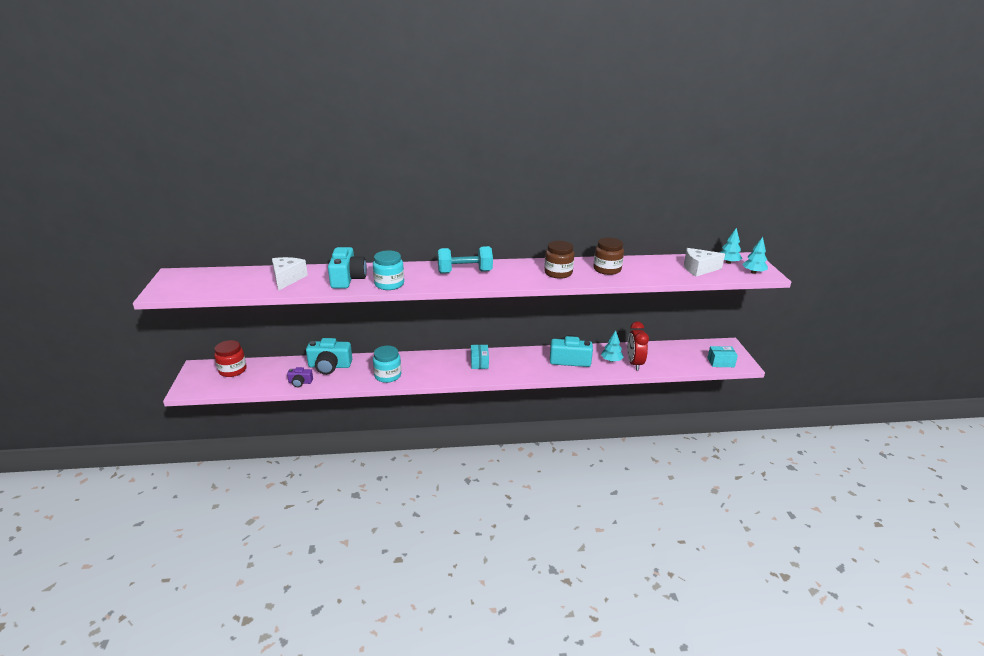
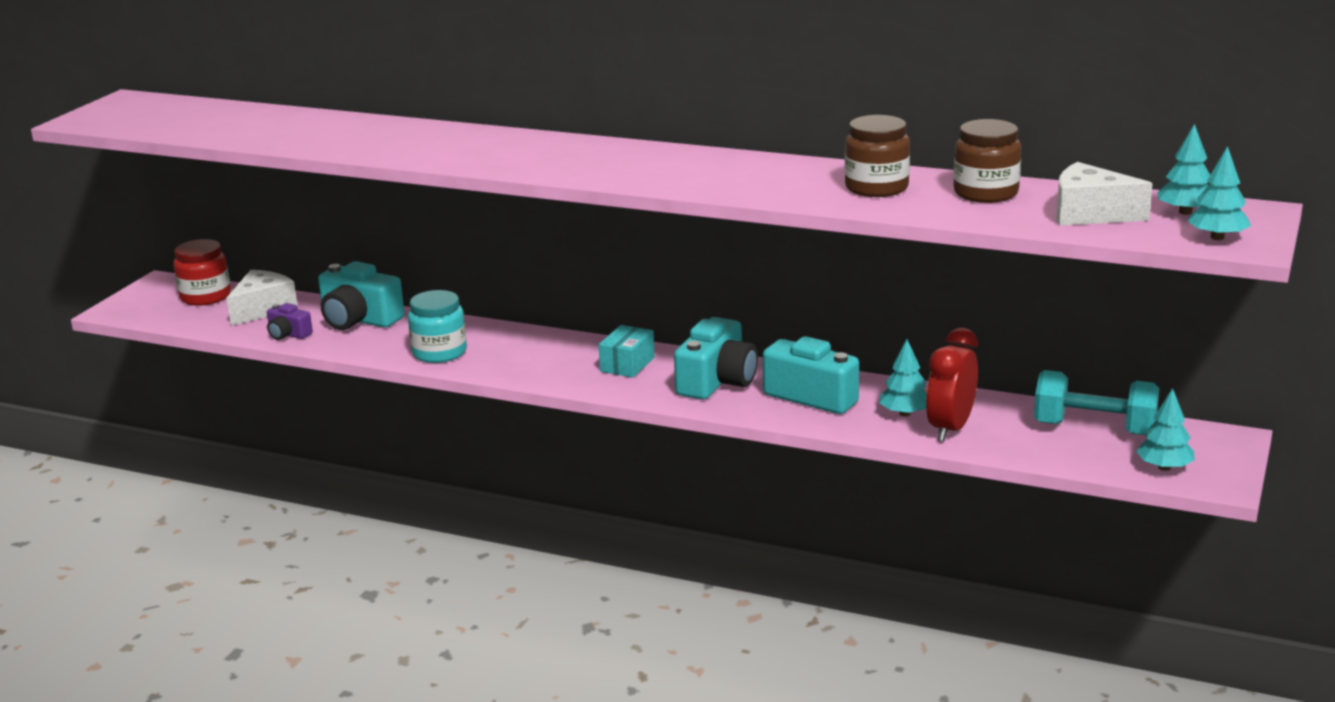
camera: 30 degrees right, 5 degrees down
(287, 279) = (279, 126): white cheese -> white cheese (263, 309)
(347, 279) = (372, 138): turquoise camera -> turquoise camera (717, 381)
(389, 284) = (429, 155): turquoise jar -> none
(465, 272) = (586, 155): turquoise dumbbell -> turquoise dumbbell (1094, 429)
(558, 273) = (764, 180): brown jar -> brown jar (985, 193)
(720, 362) = (1164, 467): turquoise box -> turquoise tree

